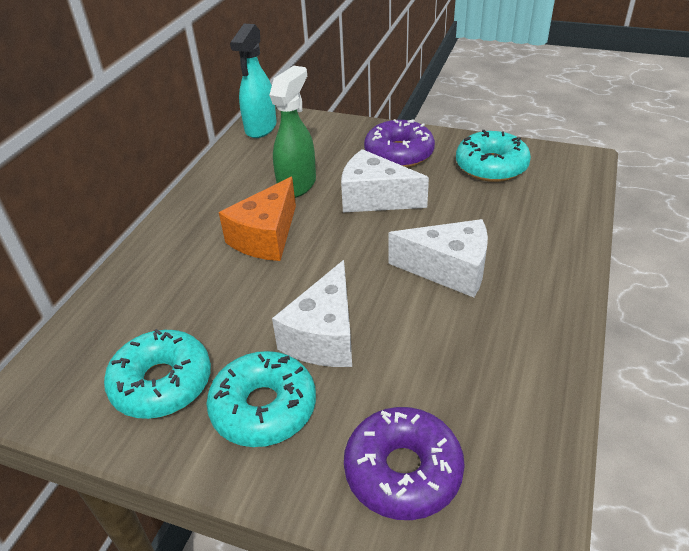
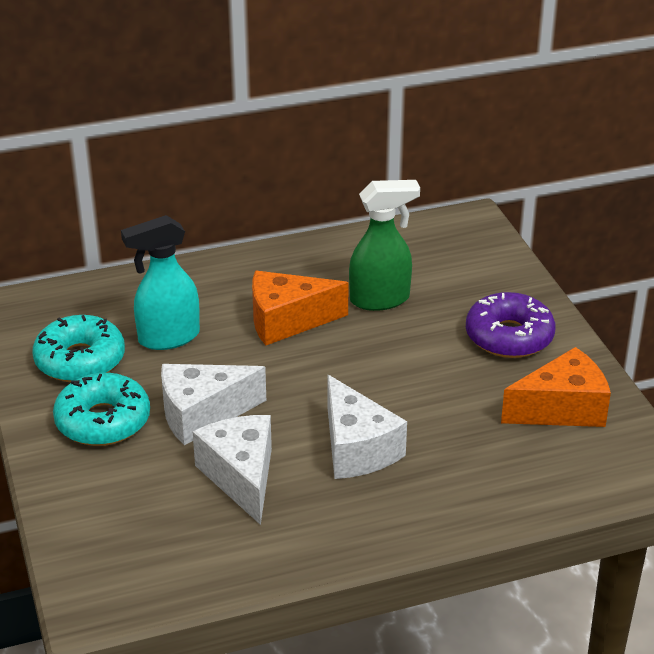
camera: 50 degrees right, 5 degrees down
(260, 128) = (445, 228): turquoise spray bottle -> turquoise spray bottle (168, 338)
(375, 198) = (414, 356): white cheese -> white cheese (241, 477)
(403, 471) = (108, 517): purple donut -> none
(491, 166) = (561, 409): turquoise donut -> orange cheese

